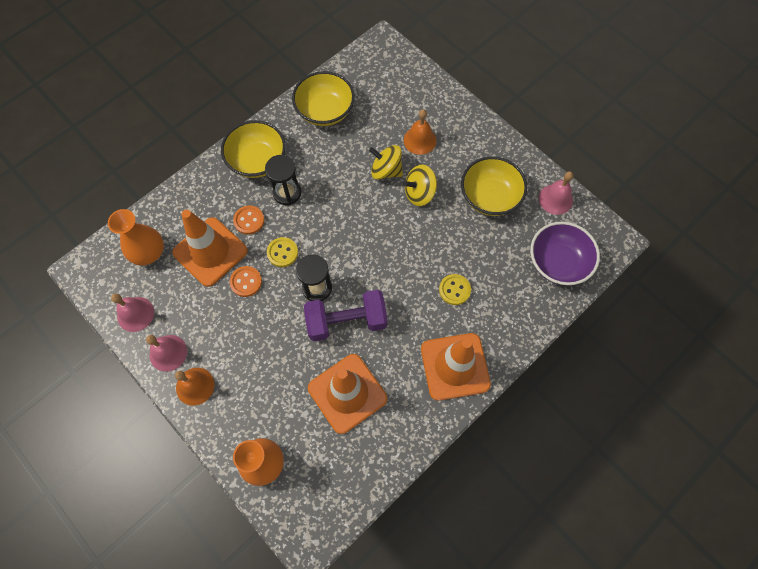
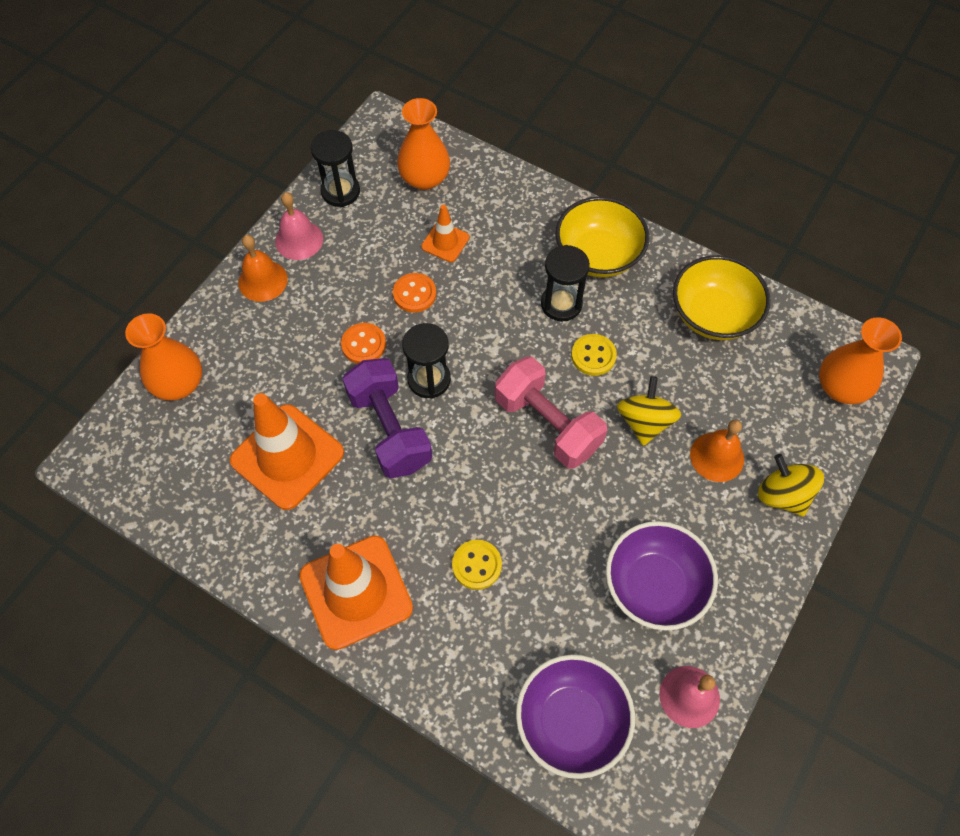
camera: 75 degrees right, 5 degrees down
(135, 314) = (340, 191): pink bell -> black hourglass
(210, 252) = (445, 242): orange traffic cone -> orange traffic cone, size x0.49
(249, 220) = (504, 271): orange button -> orange button (363, 344)
(282, 252) = (469, 324): yellow button -> yellow button (593, 356)
(371, 225) = (547, 424): none -> pink dumbbell
(394, 64) = (841, 387): none -> orange vase
(419, 193) = (623, 478): yellow spinning top -> yellow spinning top (782, 495)
(489, 197) = (654, 585): yellow bowl -> purple bowl

